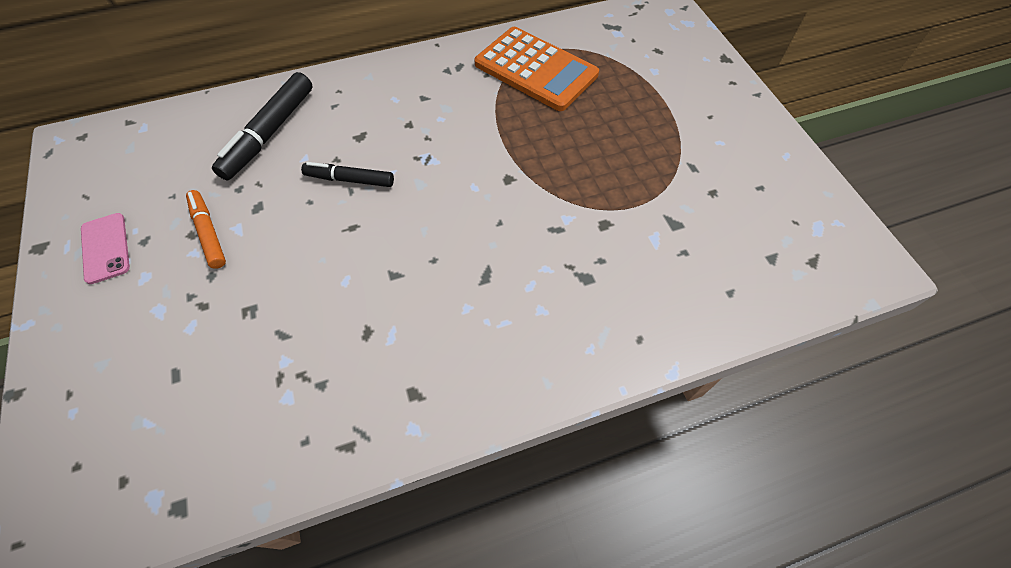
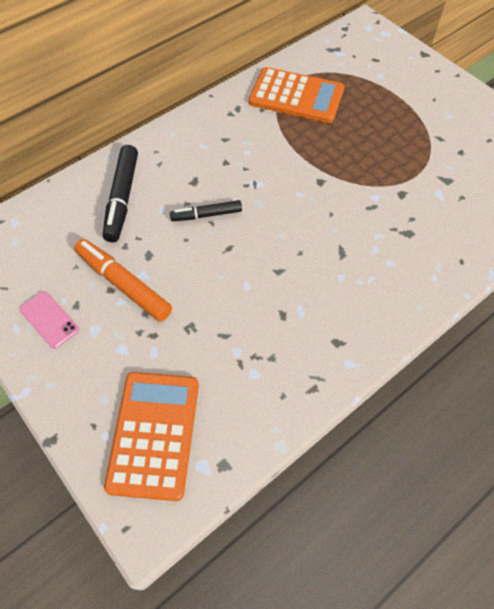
camera: 20 degrees left, 0 degrees up
(125, 432) = (154, 434): none -> orange calculator
(209, 232) = (123, 284): orange marker -> orange marker, size x1.60

